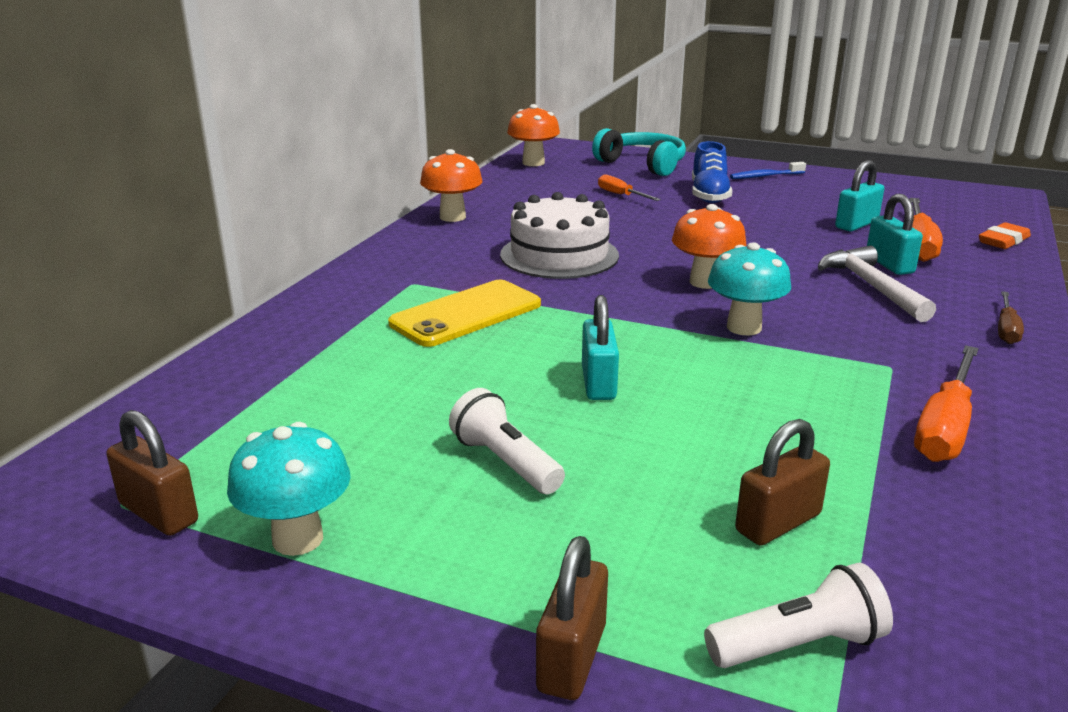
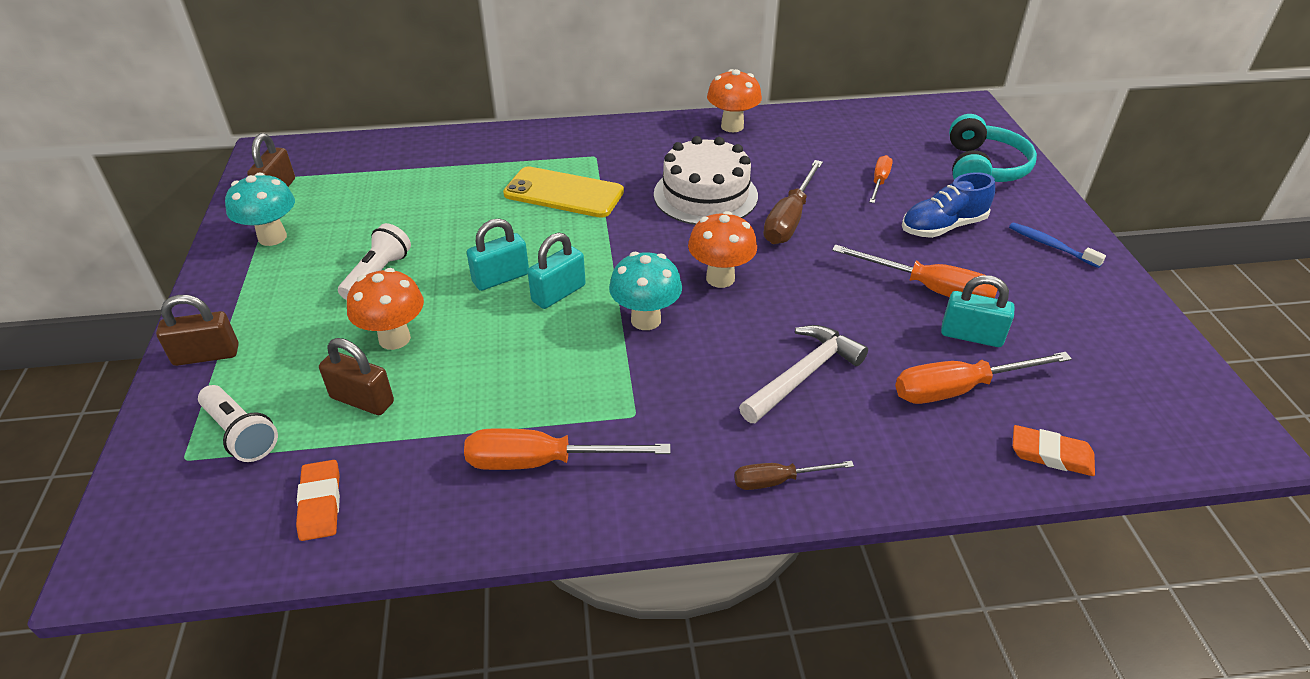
camera: 60 degrees right, 15 degrees up
(533, 163) = (906, 115): orange mushroom -> orange mushroom (394, 339)
(640, 236) = (789, 219): none -> brown screwdriver
(788, 220) = (930, 289): none -> orange screwdriver
(889, 264) = (876, 377): turquoise padlock -> turquoise padlock (558, 293)
(974, 591) = (320, 503): none -> orange eraser

